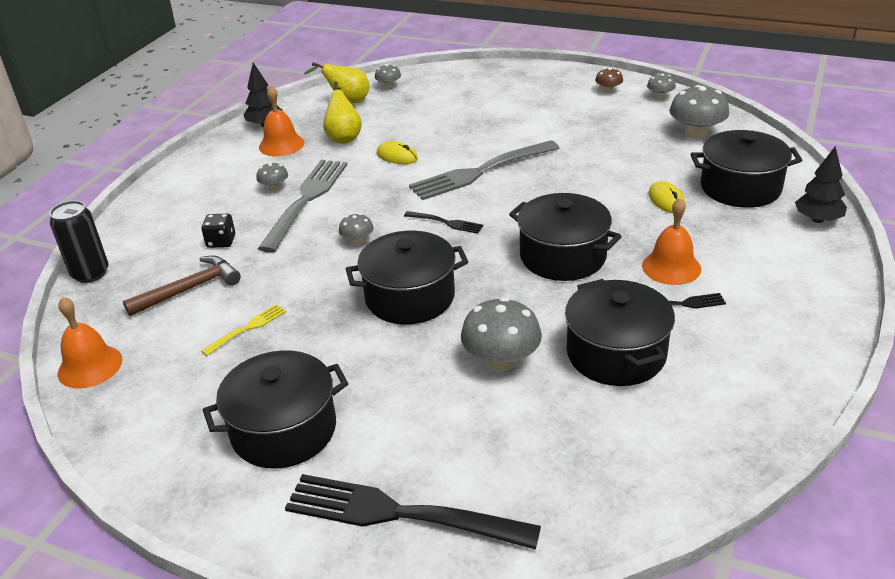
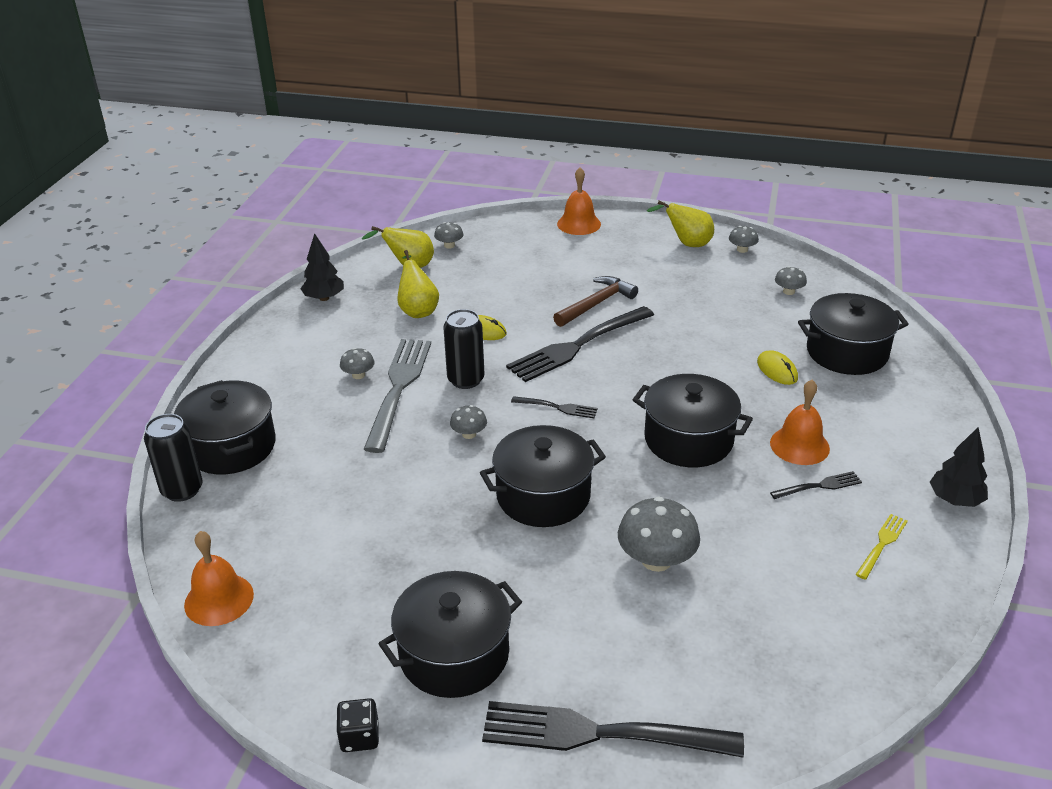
camera: 10 degrees left, 0 degrees up
(189, 289) = (301, 501): brown hammer -> brown hammer (596, 304)
(221, 241) = (319, 443): black dice -> black dice (359, 737)
(247, 328) = (380, 543): yellow fork -> yellow fork (882, 544)
(281, 145) = (350, 322): orange bell -> orange bell (579, 224)
(369, 196) = (466, 380): none -> black can
(480, 172) = (577, 346): grey fork -> black fork
(608, 90) = (687, 244): brown mushroom -> yellow pear
(616, 353) = (768, 544): black pot -> black pot (231, 446)
(696, 133) = (789, 291): grey mushroom -> grey mushroom, size x0.53
(817, 219) = (929, 385): black tree -> black tree (955, 500)

